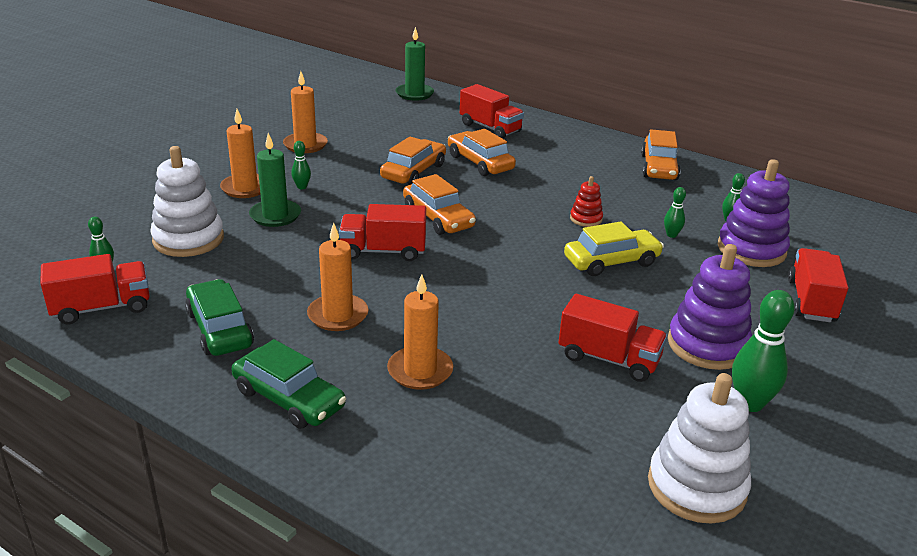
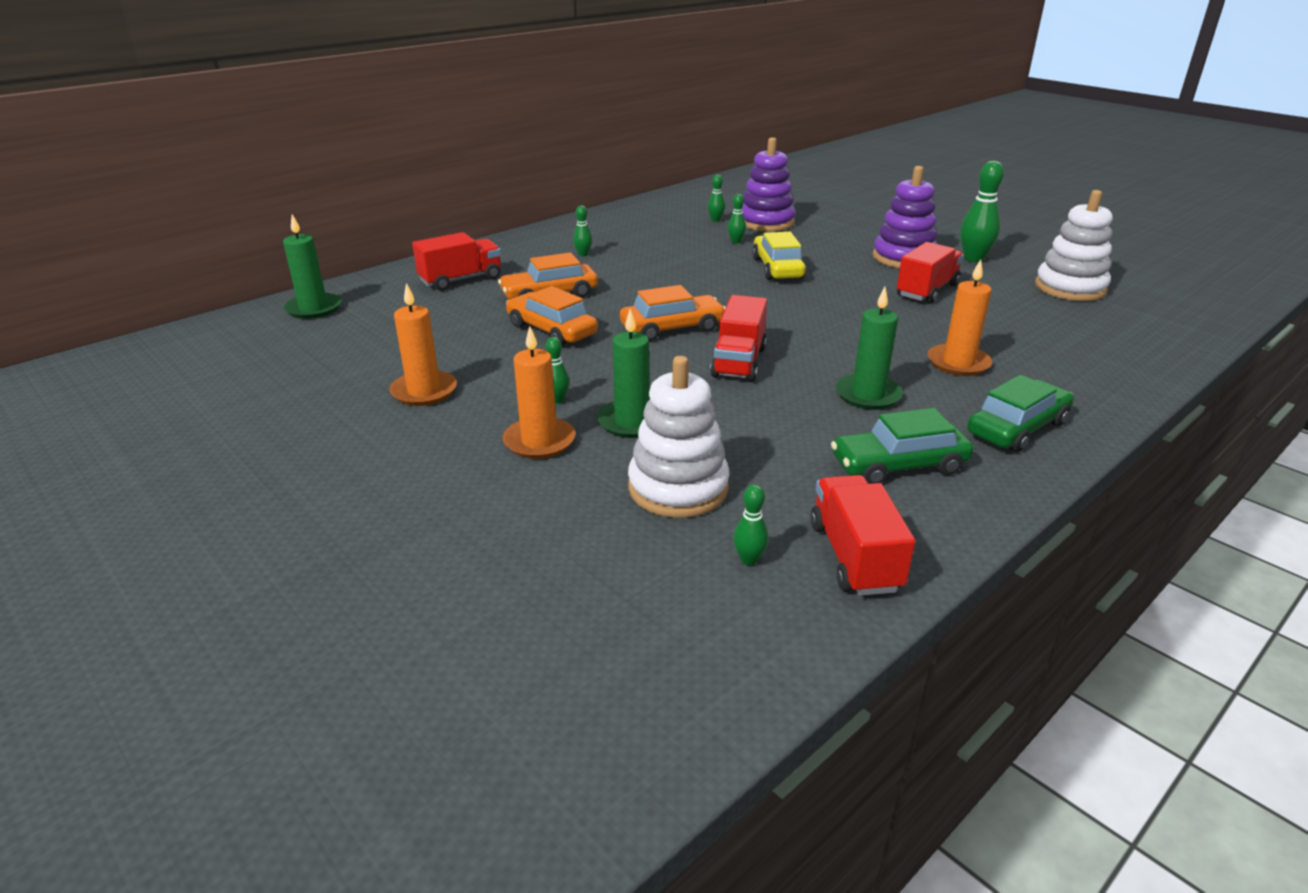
camera: 75 degrees left, 0 degrees up
(338, 315) = (868, 395): orange candle -> green candle
(577, 165) = (583, 254): none -> green bowling pin
(586, 219) = (697, 266): red stacking toy -> none
(658, 167) = (606, 226): orange car -> none
(811, 301) = (843, 220): red truck -> none

